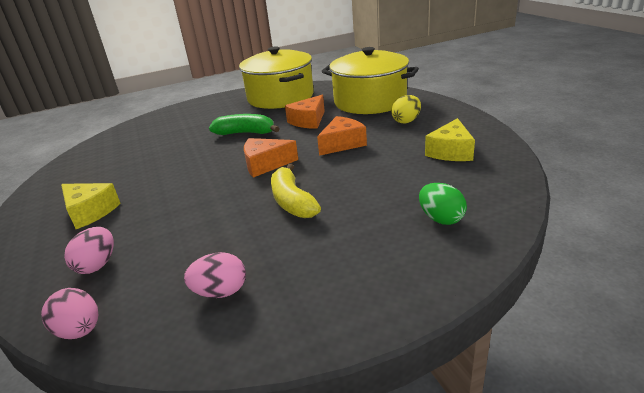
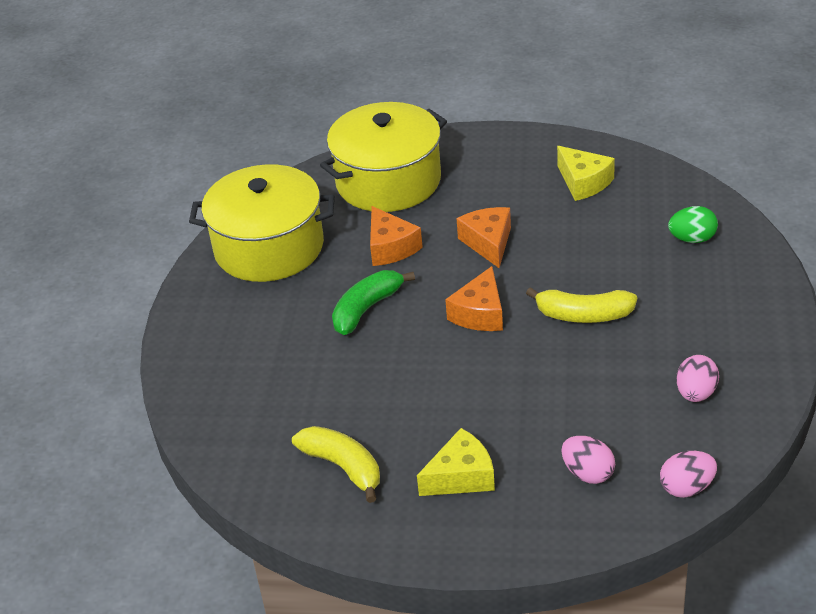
camera: 60 degrees left, 10 degrees up
(97, 172) = (343, 467): none -> yellow banana
(406, 121) = (480, 178): yellow egg -> none

